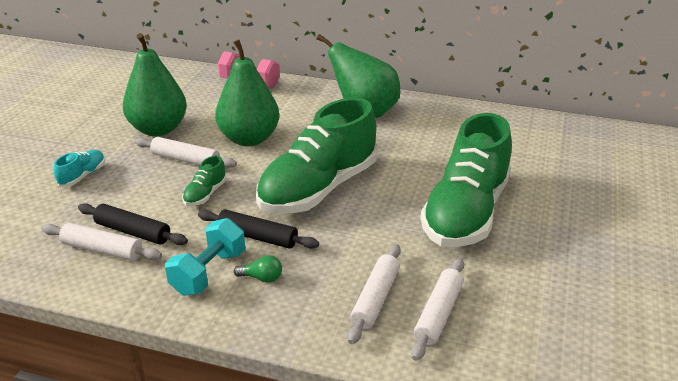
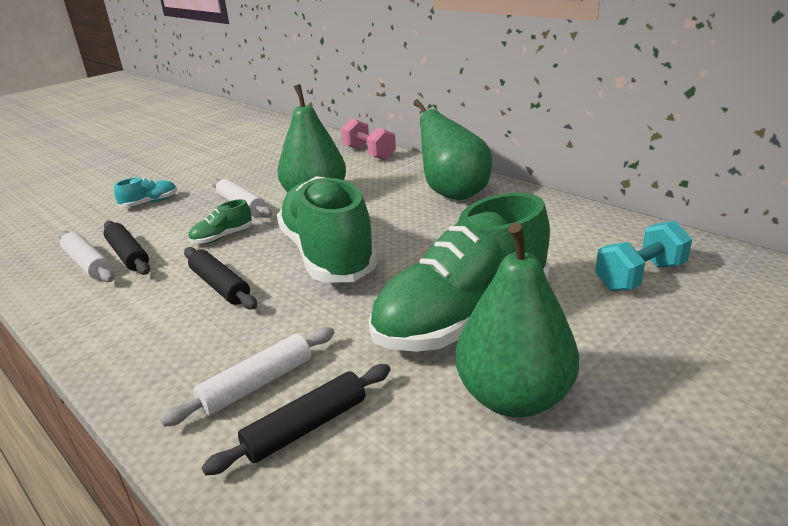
camera: 30 degrees right, 5 degrees down
(158, 129) = (250, 178): green pear -> green pear (513, 397)
(208, 272) = (140, 307): turquoise dumbbell -> turquoise dumbbell (639, 276)
(261, 278) = (177, 326): green light bulb -> none
(318, 189) = (327, 255): green shoe -> green shoe turned 90 degrees clockwise
(438, 314) = (306, 427): white rolling pin -> black rolling pin

